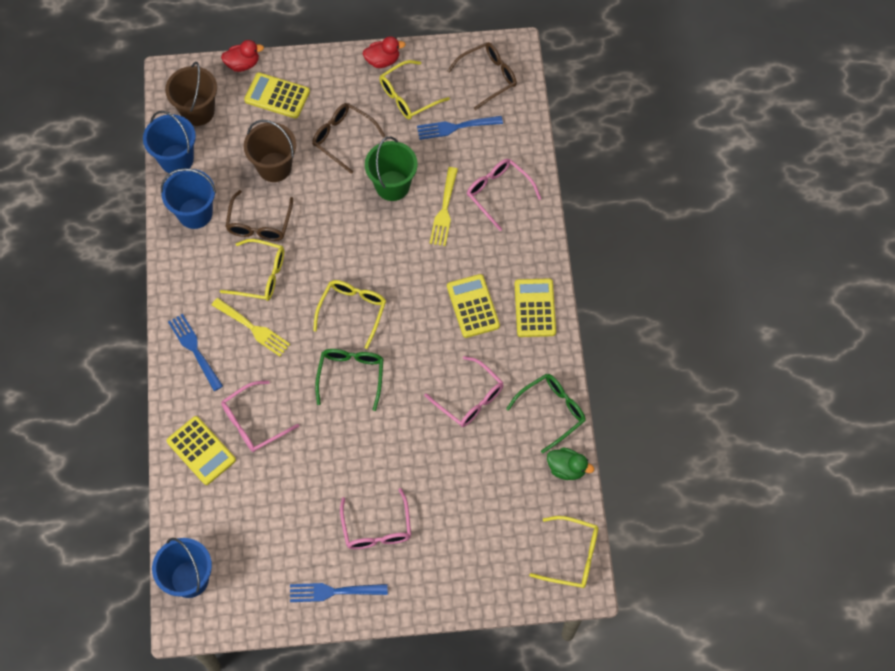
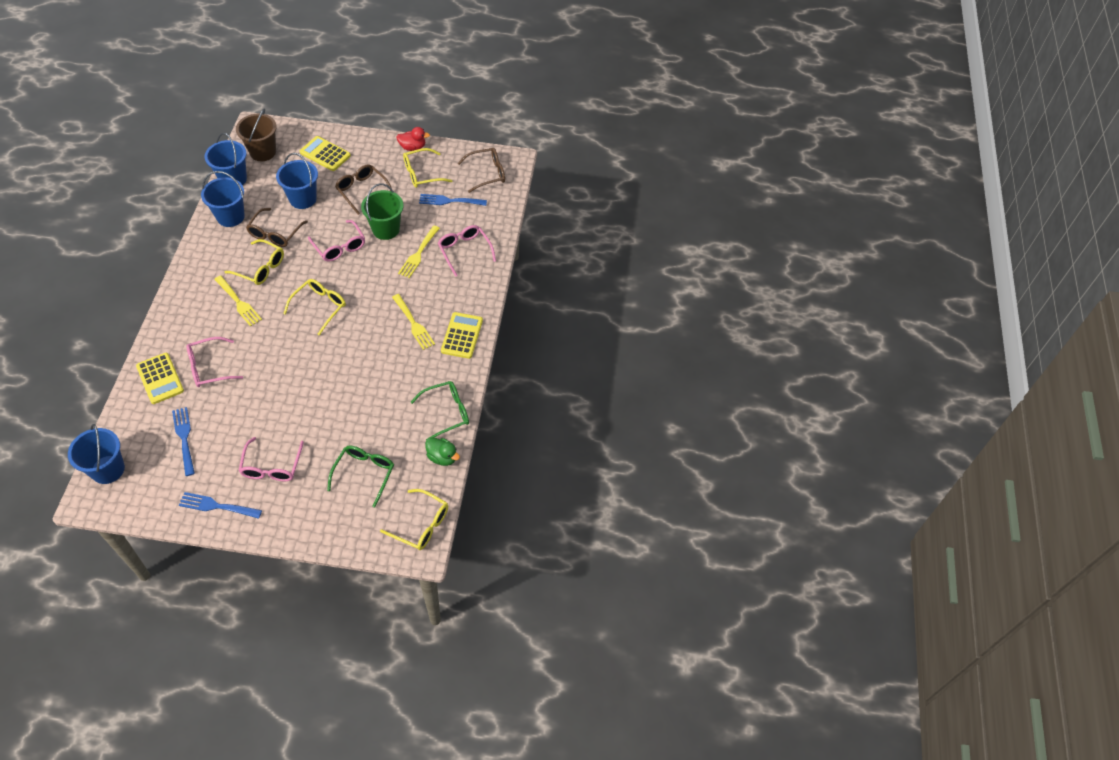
camera: 10 degrees right, 10 degrees down
(194, 349) = (187, 307): blue fork -> blue fork (184, 438)
(243, 64) = (309, 129): red duck -> none
(274, 167) = (303, 199): brown bucket -> blue bucket
(351, 376) = (299, 351): green glasses -> green glasses (364, 474)
(469, 398) = (385, 388): pink glasses -> pink glasses (339, 247)
(473, 306) = (414, 324): yellow calculator -> yellow fork

